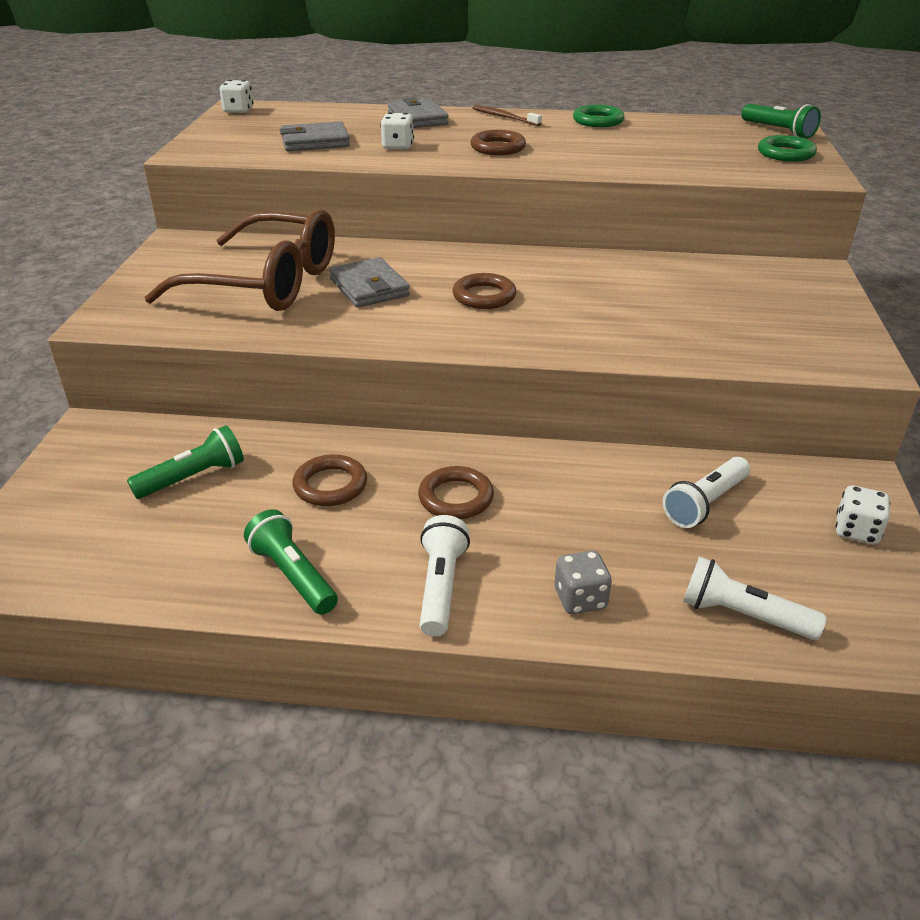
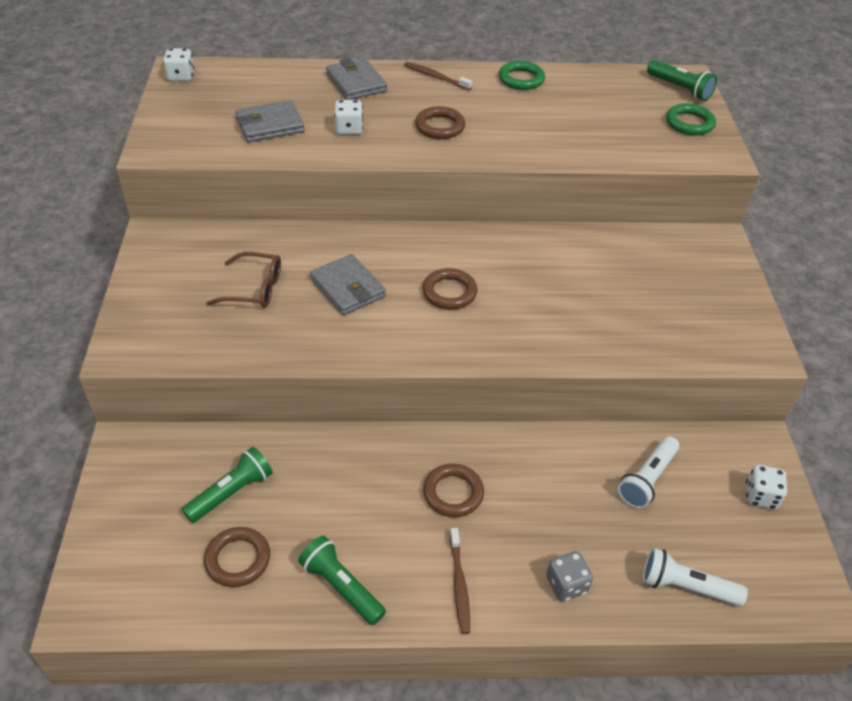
camera: 10 degrees left, 10 degrees up
(266, 283) = (254, 289): brown glasses -> brown glasses, size x0.48
(330, 485) = (348, 490): brown ring -> brown ring (238, 559)
(441, 586) = (459, 585): white flashlight -> brown toothbrush

